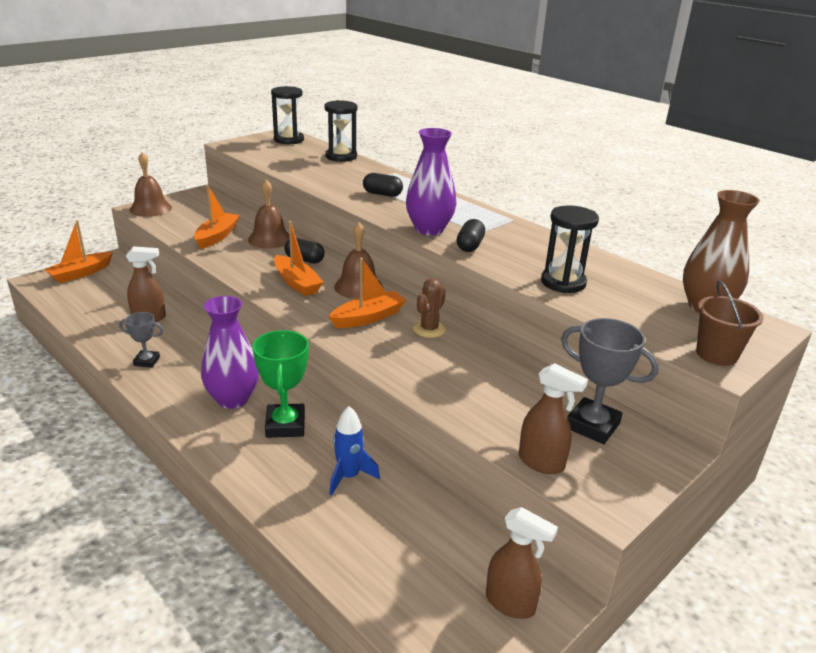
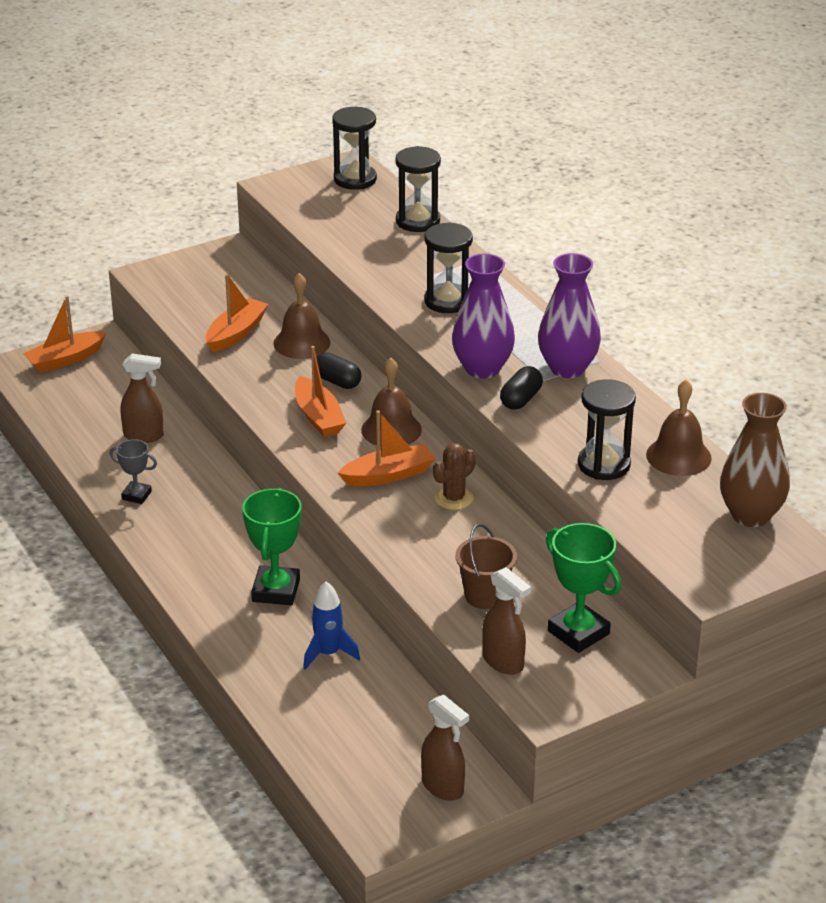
camera: 15 degrees right, 5 degrees up
(150, 208) = (158, 276): brown bell -> brown bell (678, 456)
(233, 399) = (225, 553): purple vase -> purple vase (567, 368)
(382, 194) = (447, 301): black capsule -> black hourglass
(592, 425) = (578, 632): grey trophy -> green trophy
(716, 354) = (714, 574): brown bucket -> brown bucket (485, 596)

